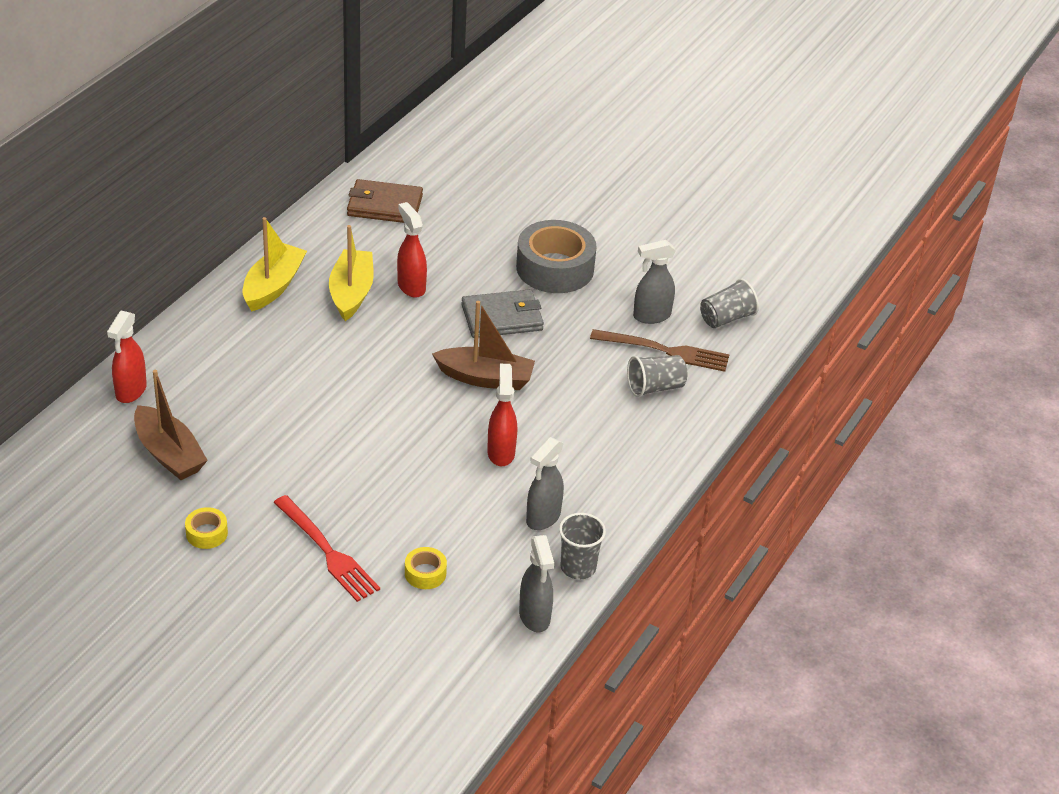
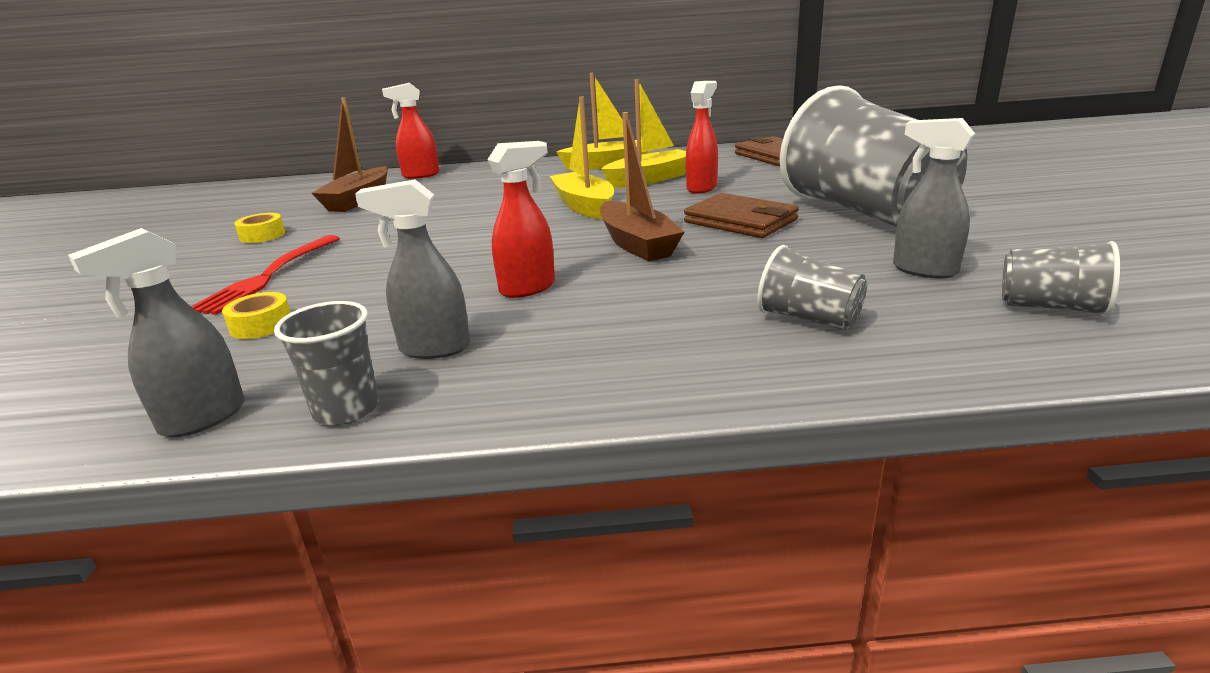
camera: 60 degrees right, 15 degrees down
(373, 356) = (584, 206): none -> yellow boat
(502, 318) = (740, 221): grey wallet -> brown wallet
(555, 268) = (865, 213): grey tape -> grey cup
(665, 351) = (889, 299): brown fork -> none

